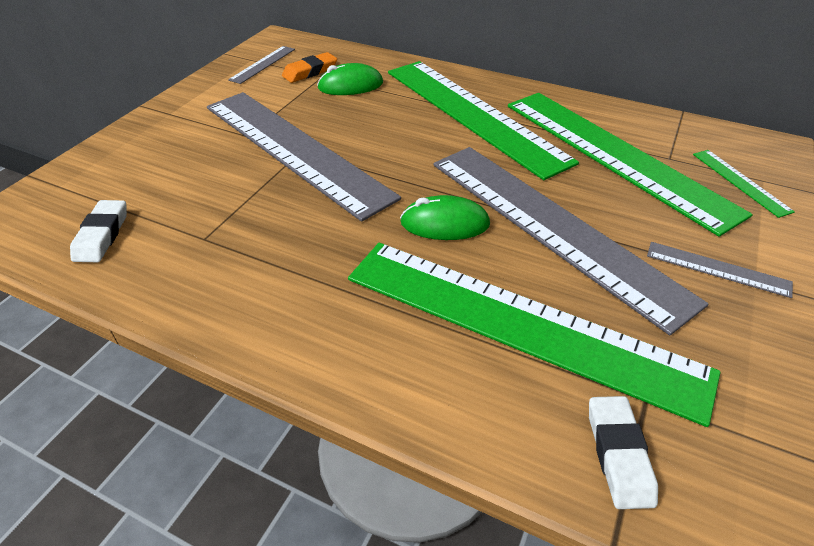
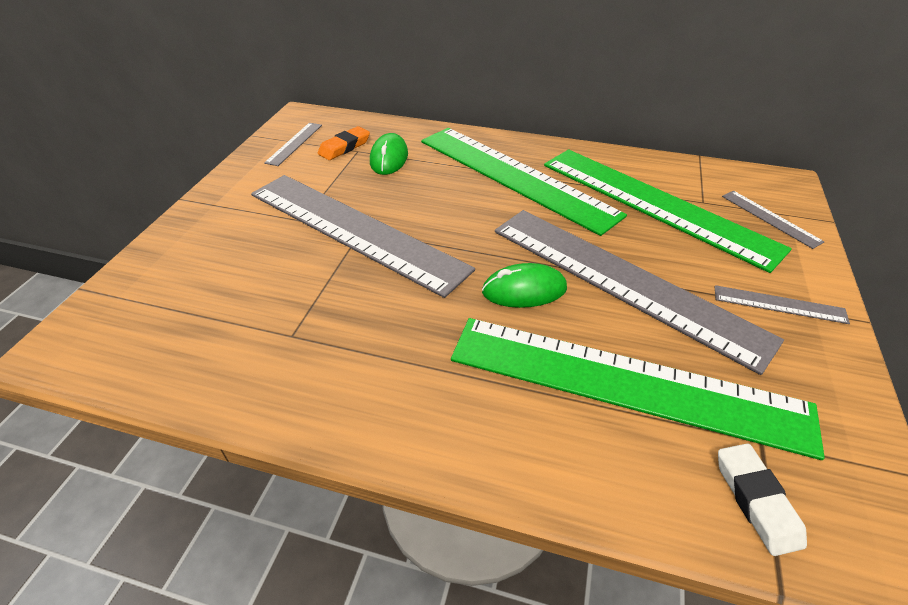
camera: 10 degrees left, 0 degrees up
(102, 235) = (182, 346): white eraser -> none
(350, 86) = (389, 158): green mouse -> green mouse turned 60 degrees counterclockwise
(740, 182) = (770, 218): green ruler -> grey ruler

